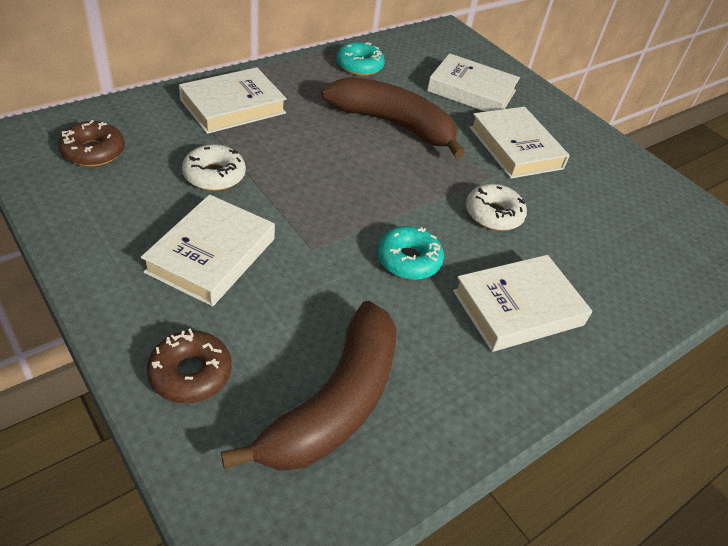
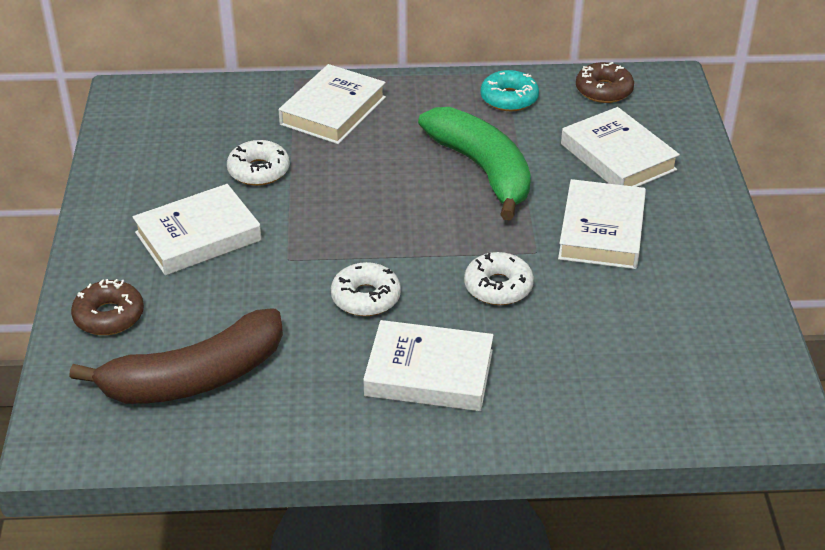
camera: 40 degrees right, 5 degrees down
(93, 151) = (175, 122): brown donut -> brown donut (604, 90)
(233, 106) = (333, 111): white book -> white book turned 60 degrees counterclockwise
(393, 124) = (483, 170): brown banana -> green banana
(408, 260) = (366, 297): turquoise donut -> white donut

